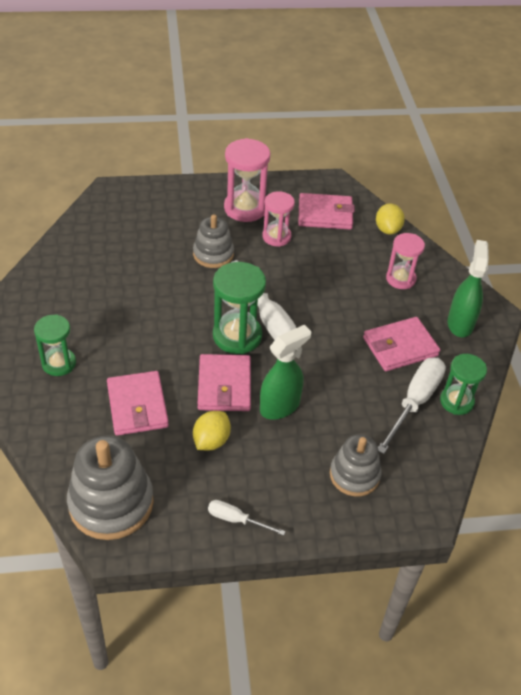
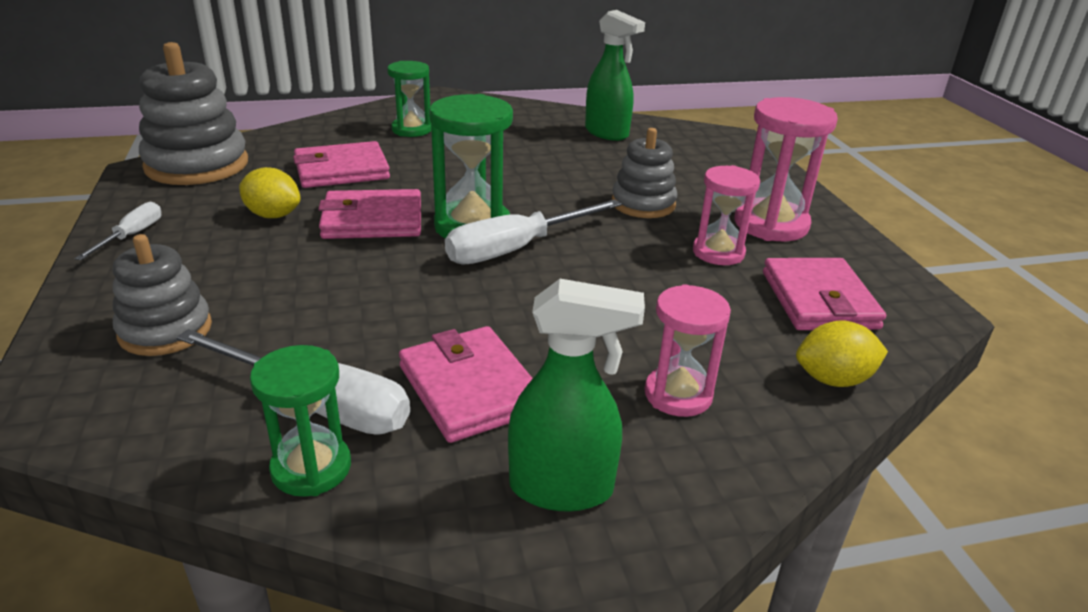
camera: 85 degrees right, 15 degrees down
(280, 406) = (327, 262): green spray bottle -> green spray bottle (607, 133)

